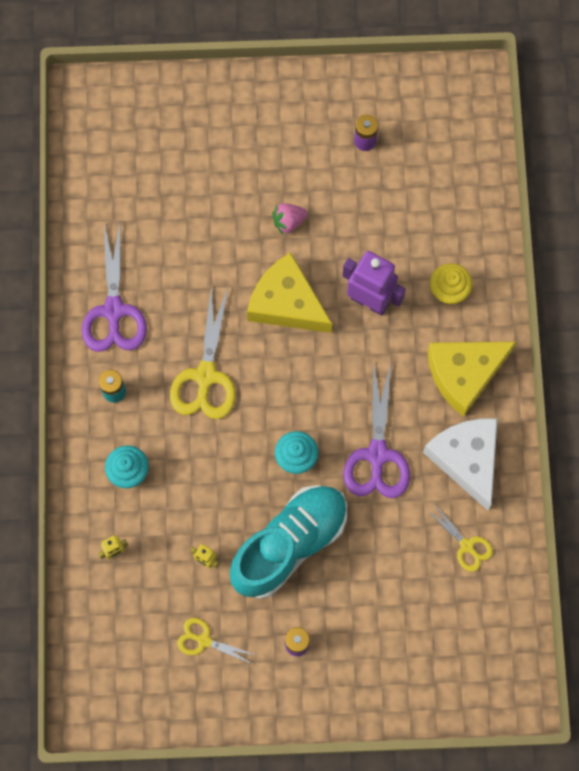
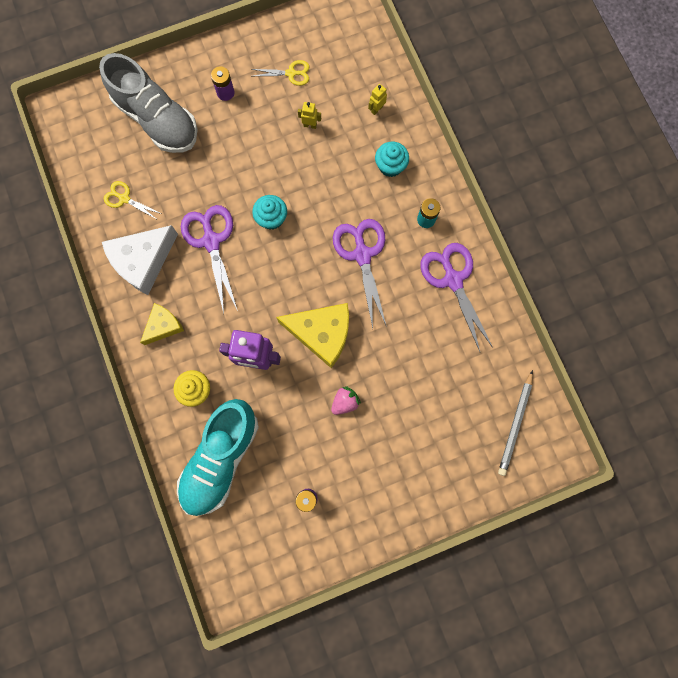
camera: 160 degrees right, 5 degrees up
(115, 137) = (515, 424): none -> grey pencil
(205, 376) = (362, 255): yellow scissors -> purple scissors
(289, 544) = (254, 156): turquoise shoe -> turquoise shoe (221, 458)
(395, 638) = (157, 119): none -> grey shoe
(464, 374) = (163, 326): yellow cheese -> yellow cheese, size x0.59
(466, 459) = (143, 261): white cheese -> white cheese turned 90 degrees clockwise

